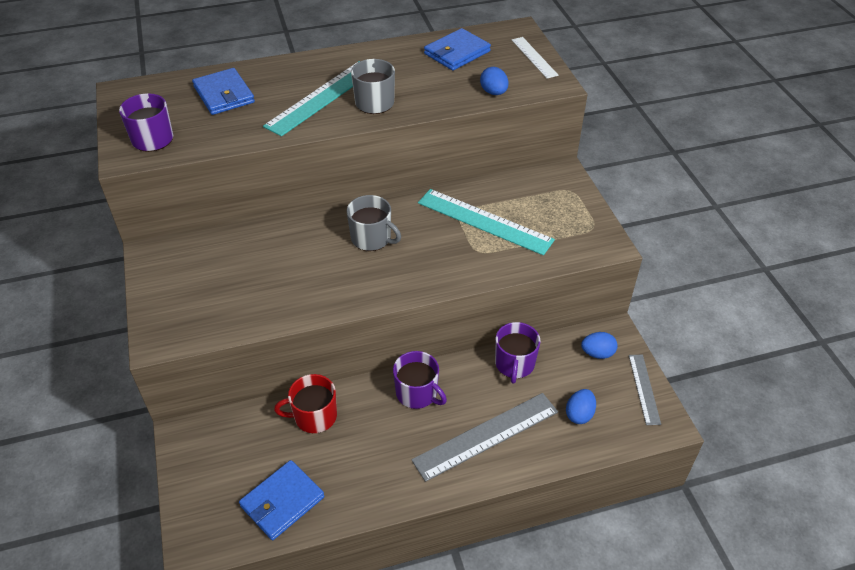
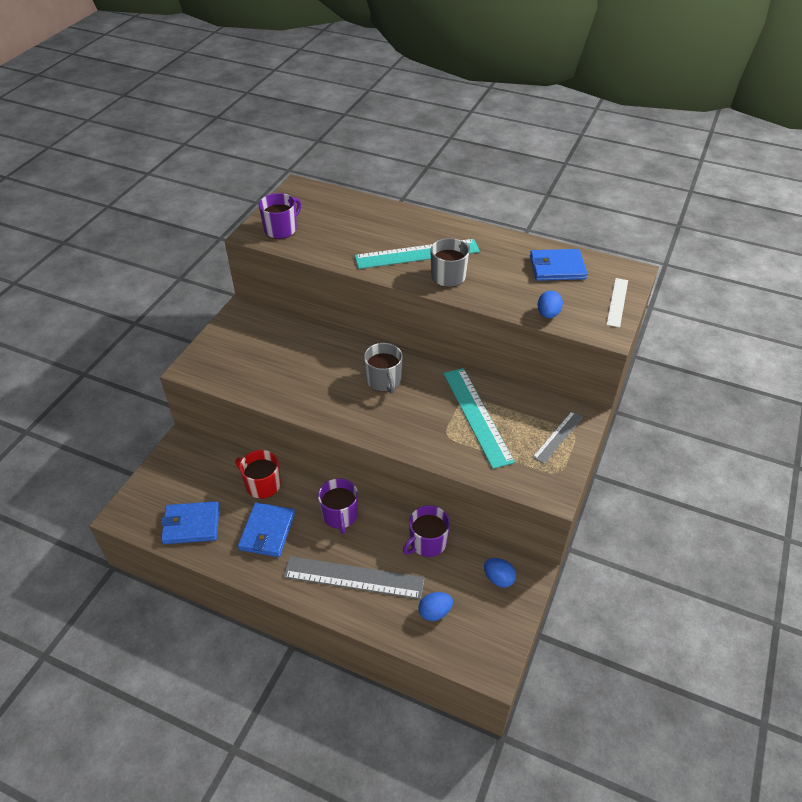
camera: 40 degrees right, 0 degrees up
(224, 95) = (356, 220): blue wallet -> blue wallet (267, 532)
(644, 389) = (505, 631): grey ruler -> grey ruler (558, 436)

